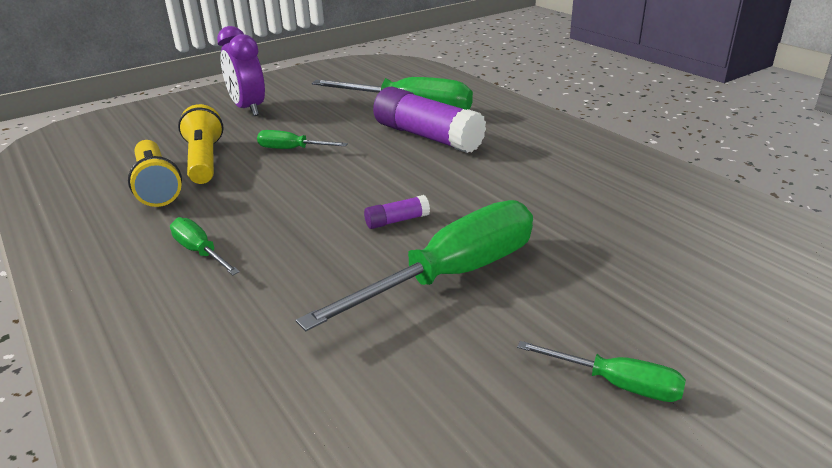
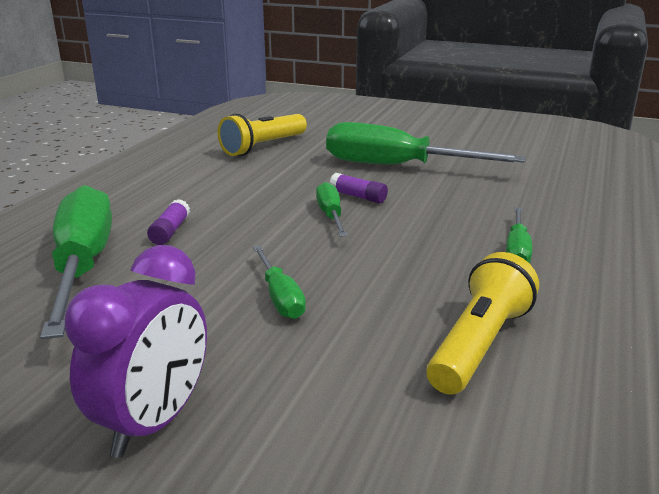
camera: 125 degrees left, 5 degrees down
(204, 160) = (380, 348): yellow flashlight -> yellow flashlight (263, 147)
(427, 136) = (170, 231): purple glue stick -> purple glue stick, size x0.43
(616, 384) = (421, 126): green screwdriver -> green screwdriver (330, 215)

